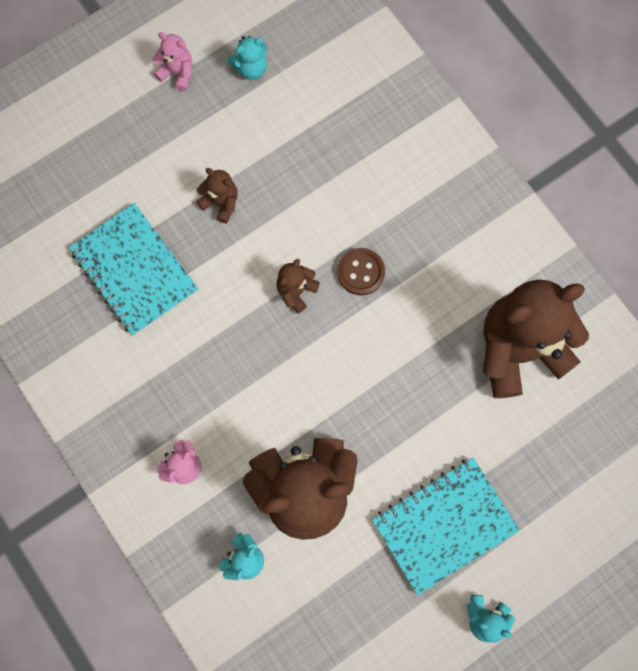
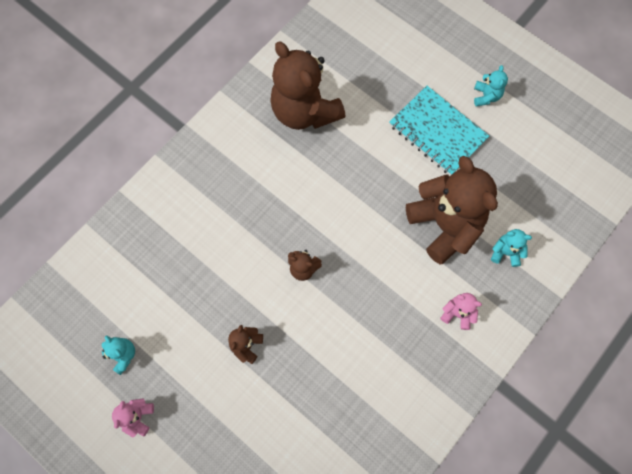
camera: 105 degrees left, 5 degrees down
(134, 271) = (320, 398): turquoise notebook -> none
(360, 272) = (276, 226): brown button -> none

